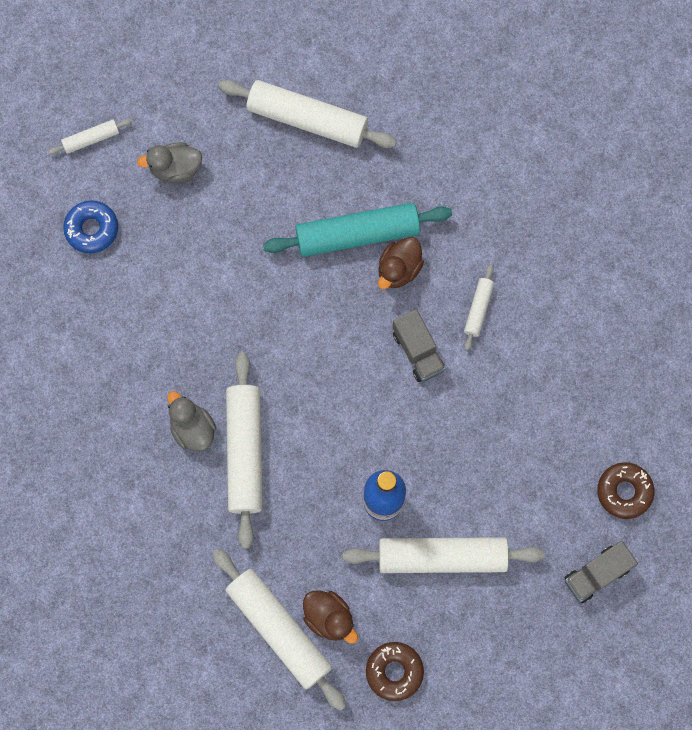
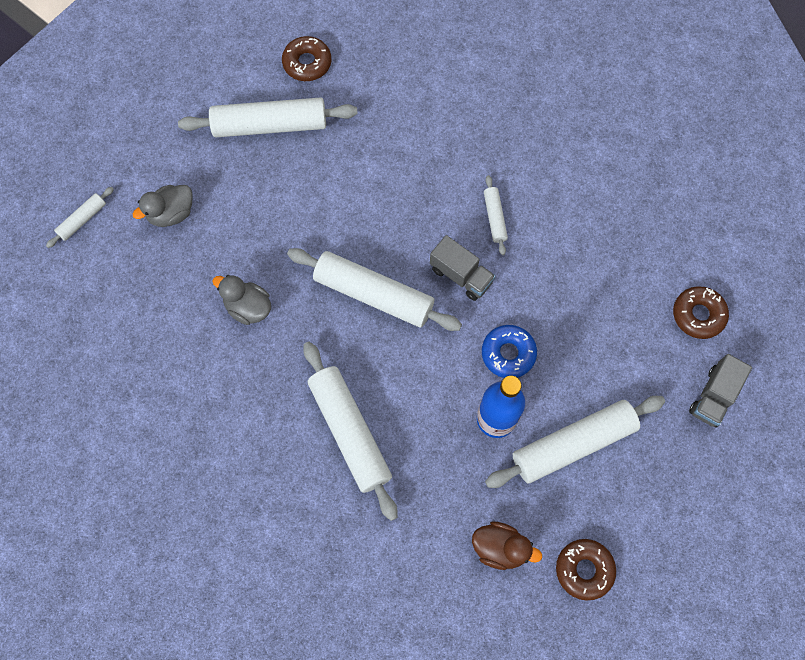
camera: 25 degrees left, 5 degrees down
(92, 229) = (117, 297): blue donut -> blue donut (508, 353)
(192, 428) = (291, 433): grey duck -> grey duck (248, 307)
(279, 629) = (460, 581): white rolling pin -> white rolling pin (374, 294)
(357, 234) = (359, 200): turquoise rolling pin -> none
(373, 70) = (307, 63): none -> brown donut
(399, 269) = (410, 214): brown duck -> none

